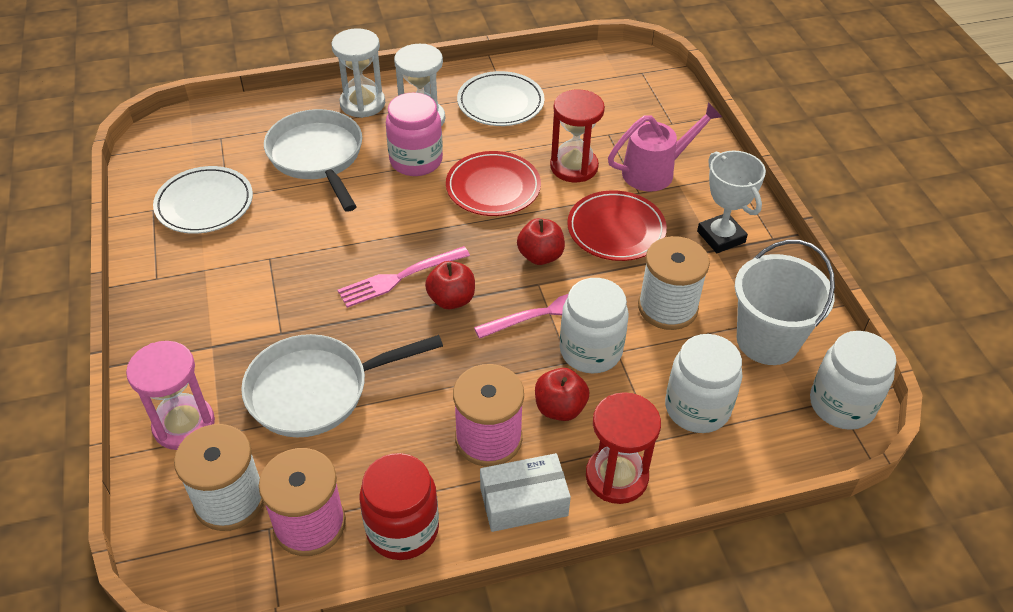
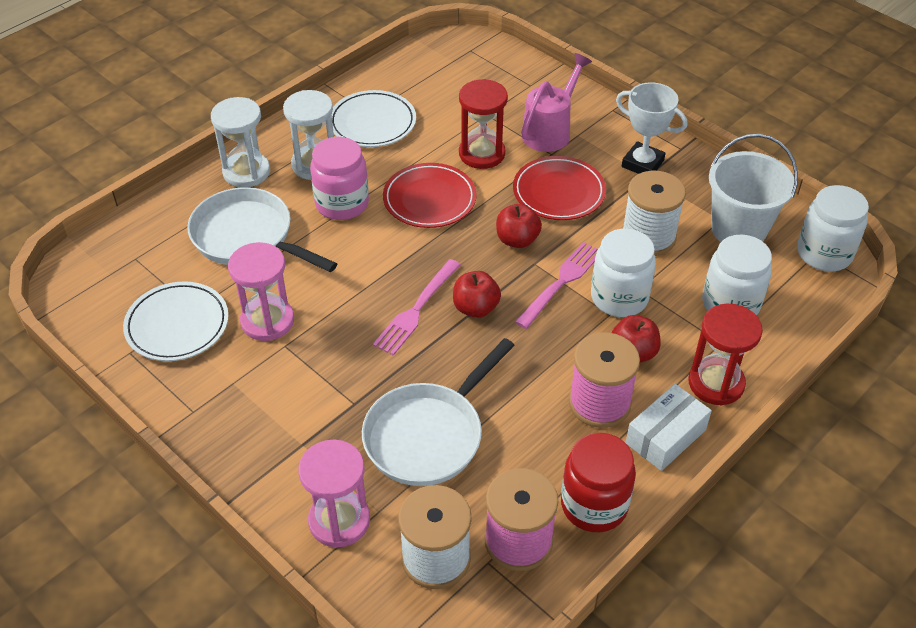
camera: 30 degrees left, 0 degrees up
(273, 232) = (267, 321): none -> pink hourglass

